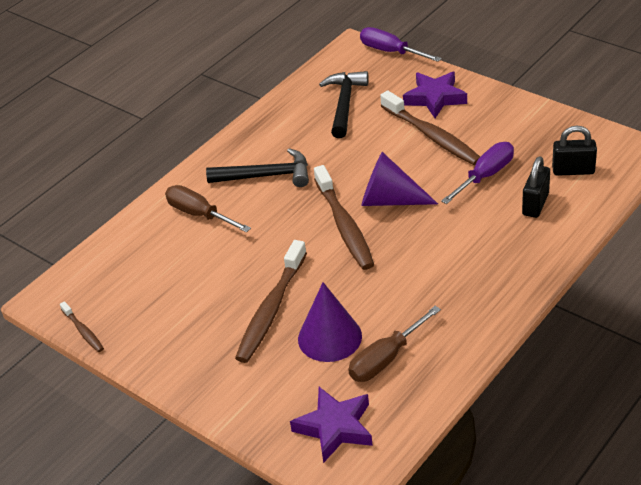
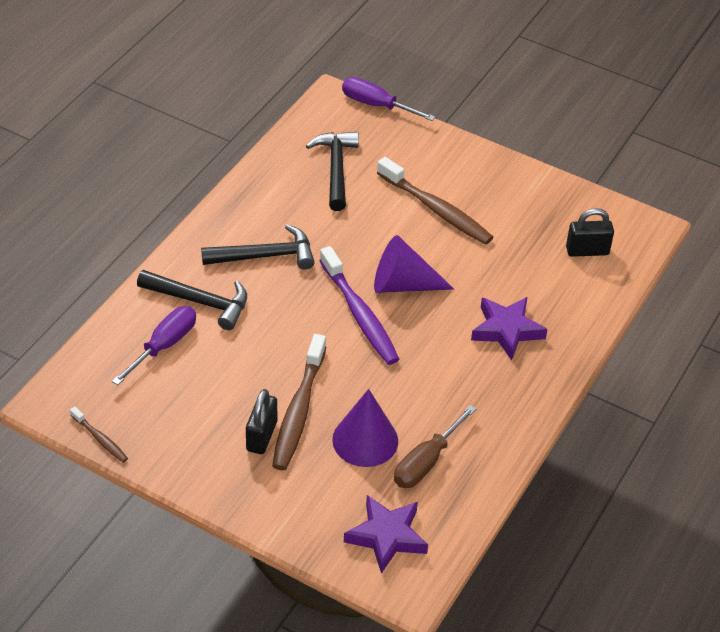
camera: 15 degrees left, 5 degrees up
(199, 214) = (200, 302): brown screwdriver -> black hammer
(344, 226) = (359, 314): brown toothbrush -> purple toothbrush
(435, 98) = (433, 164): purple star -> purple star (506, 330)
(485, 176) = (498, 257): purple screwdriver -> purple screwdriver (164, 346)
(535, 204) = (553, 289): black padlock -> black padlock (261, 436)

